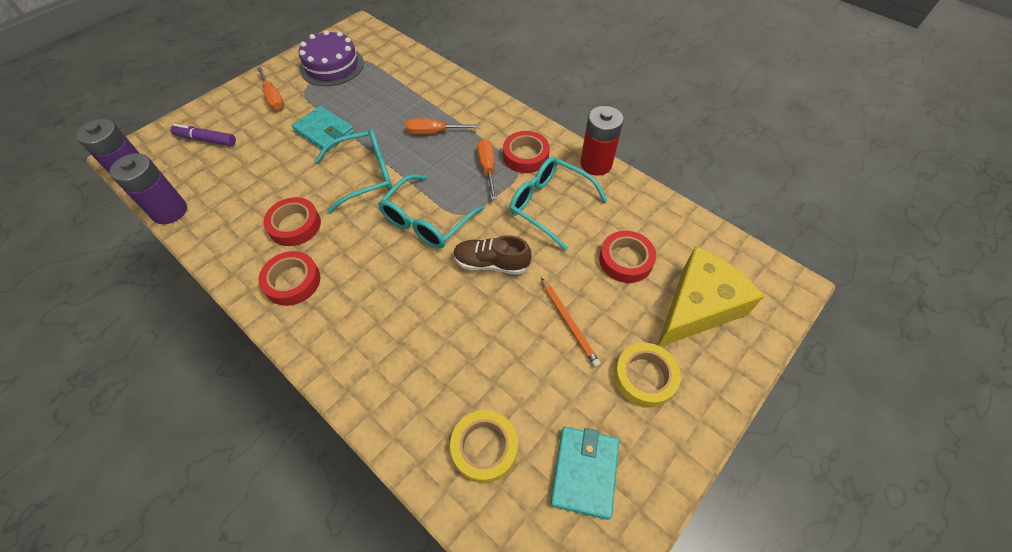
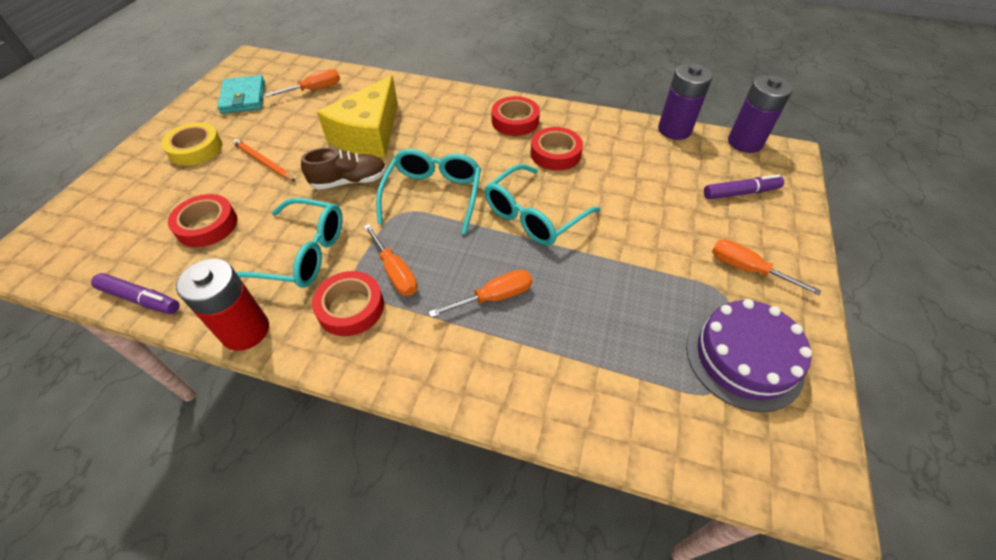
camera: 155 degrees right, 5 degrees down
(324, 131) = (630, 248): turquoise wallet -> none
(484, 448) = (314, 90): yellow tape -> orange screwdriver
(671, 210) = (140, 299): none -> purple marker
(698, 306) = (133, 208): yellow cheese -> yellow cheese (369, 134)

